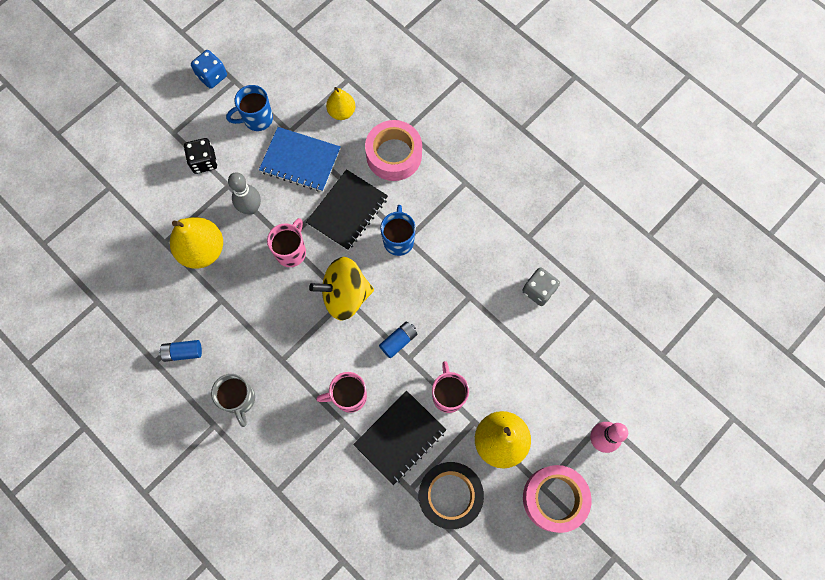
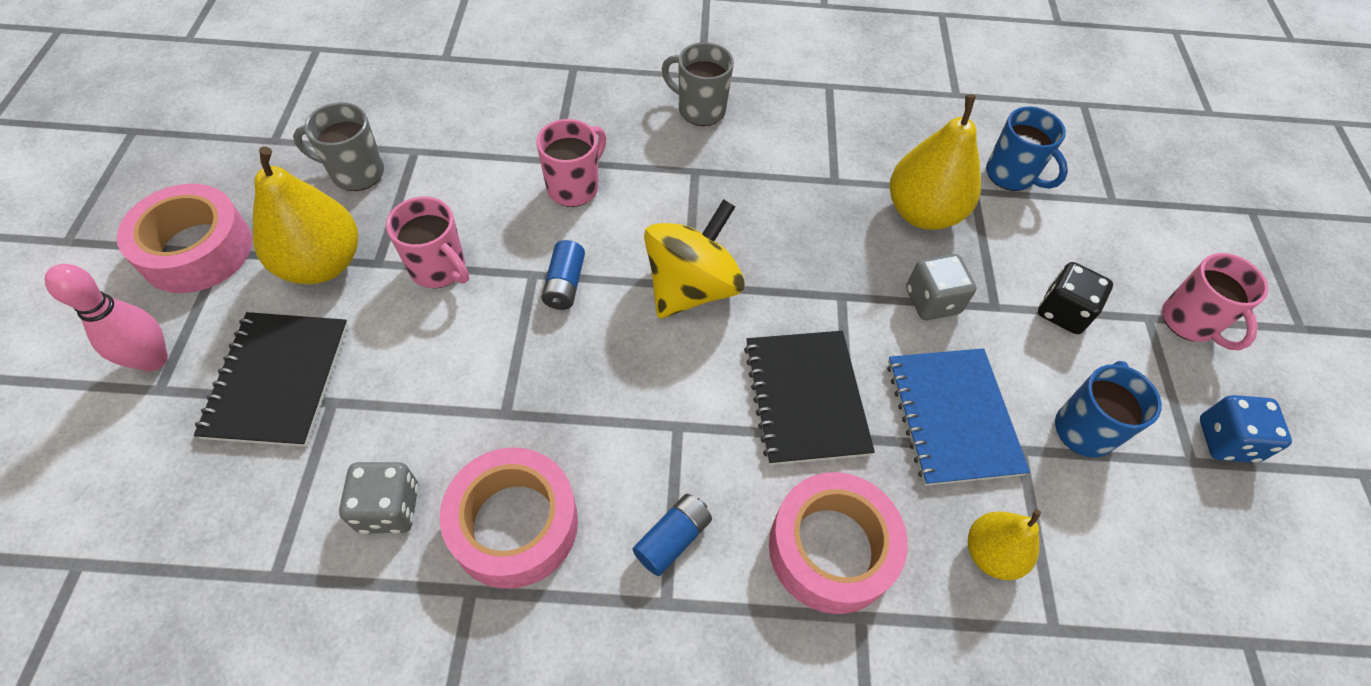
camera: 135 degrees right, 15 degrees down
(183, 352) = (811, 110): blue battery -> blue battery (672, 539)
(251, 208) = (932, 301): grey bowling pin -> grey dice
(291, 252) = (818, 288): pink mug -> pink mug (1190, 322)
(300, 160) = (952, 417): blue notebook -> blue notebook turned 75 degrees counterclockwise
(398, 240) = (688, 414): blue mug -> blue mug (1011, 175)
(400, 437) = (469, 188): black notebook -> black notebook (277, 380)
(450, 495) = (356, 173): black tape -> grey mug
(497, 249) = (514, 524): none -> pink tape

